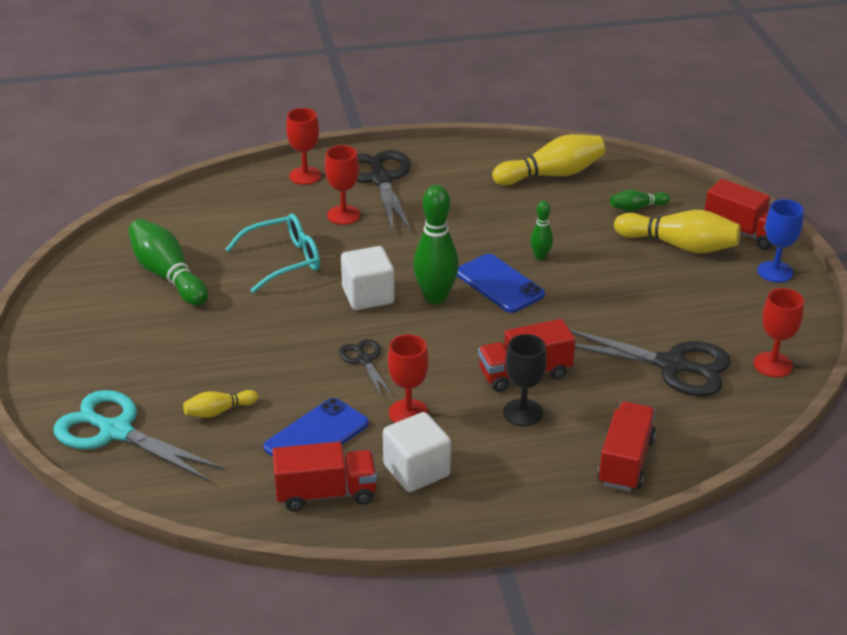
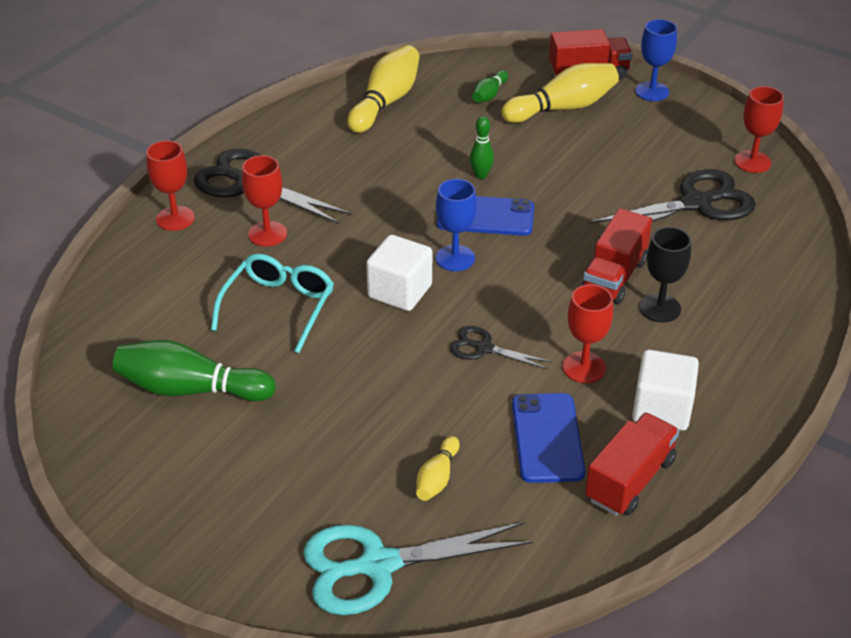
camera: 45 degrees left, 5 degrees up
(435, 297) = (455, 258): green bowling pin -> blue goblet
(625, 461) = (777, 296): red truck -> none

